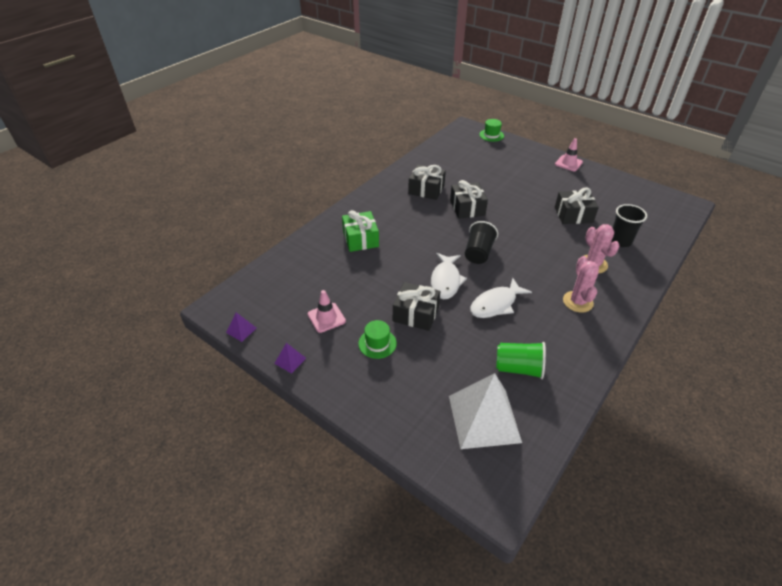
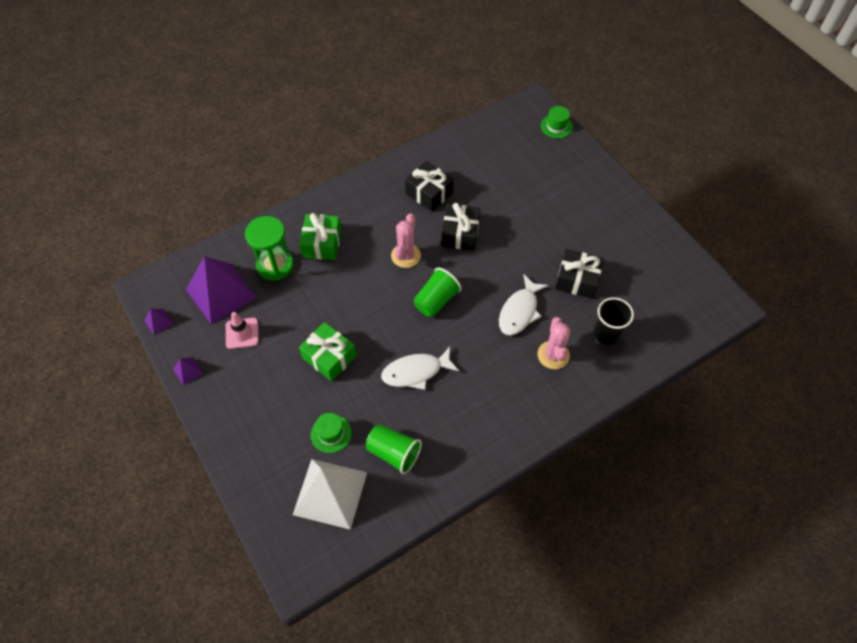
camera: 20 degrees right, 15 degrees up
(290, 294) = (221, 293): none -> purple pyramid
(328, 262) = (275, 265): none -> green hourglass
(377, 343) = (275, 379): green hat -> green hat (331, 433)
(416, 314) = (329, 357): black gift -> green gift
(446, 281) = (381, 326): white fish -> white fish (519, 311)
(478, 253) = (436, 301): black cup -> green cup
(568, 163) = (624, 199): pink traffic cone -> none
(577, 302) = (503, 397): pink cactus -> pink cactus (406, 256)

